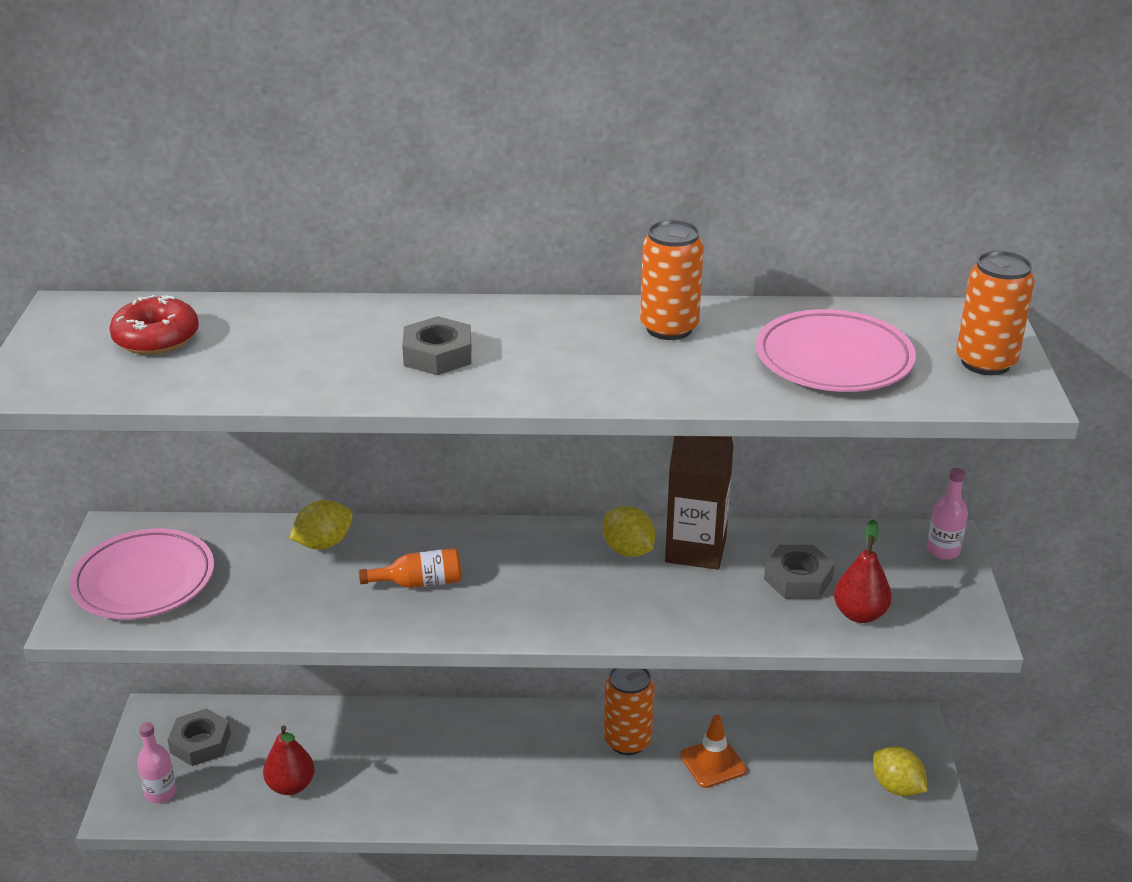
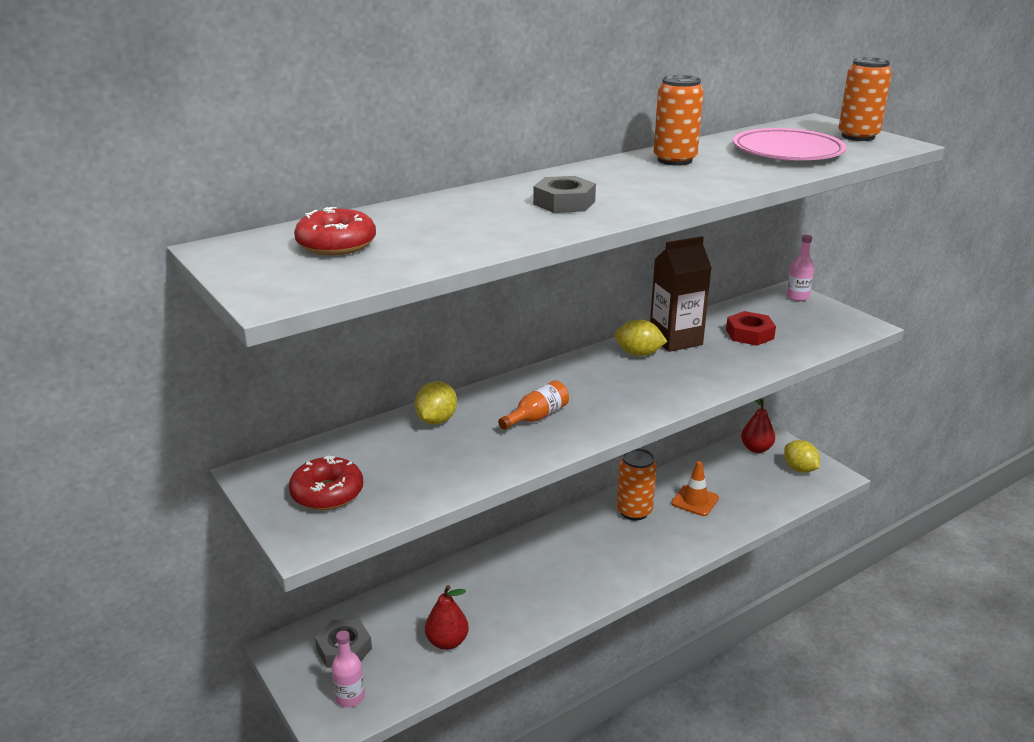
camera: 35 degrees left, 5 degrees down
(144, 580) = (327, 493): pink plate -> red donut
(798, 579) = (749, 334): grey nut -> red nut
(859, 614) = (804, 338): red pear -> red pear (756, 448)
(897, 787) = (799, 469): yellow lemon -> yellow lemon turned 45 degrees clockwise

